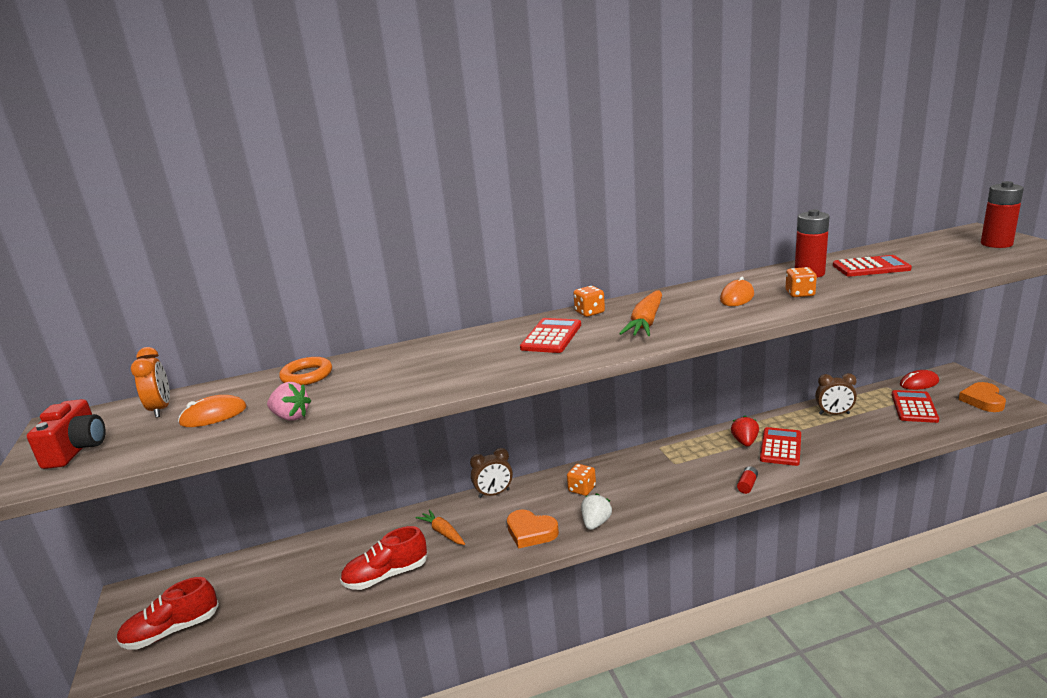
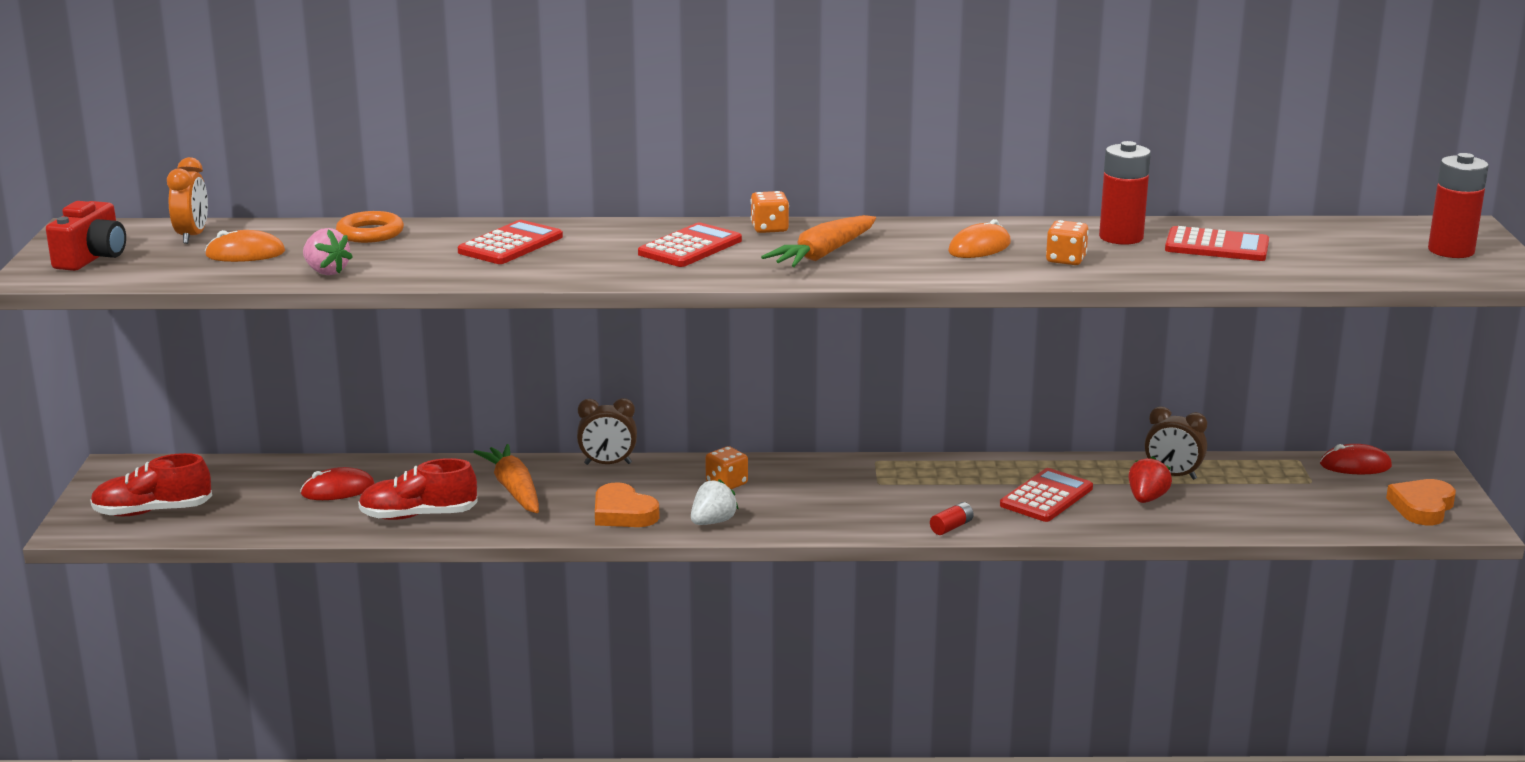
camera: 15 degrees right, 0 degrees up
(314, 568) = (338, 490): none -> red mouse
(443, 532) = (514, 489): orange carrot -> orange carrot, size x1.53
(745, 442) = (1002, 480): red strawberry -> red strawberry (1147, 499)
(914, 407) = (1304, 493): red calculator -> red calculator (511, 244)

